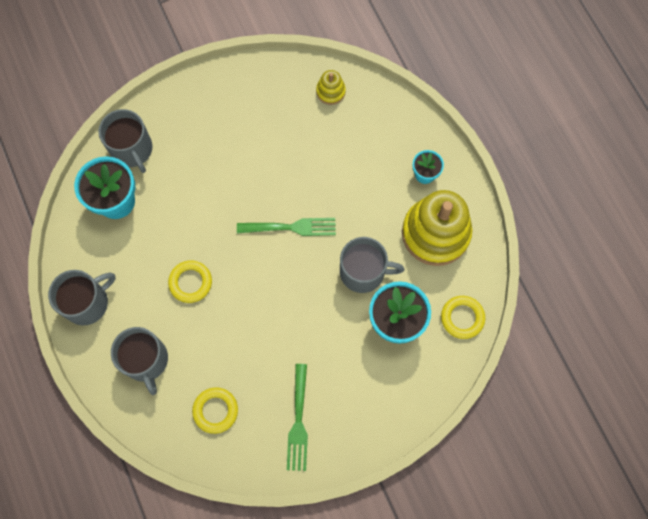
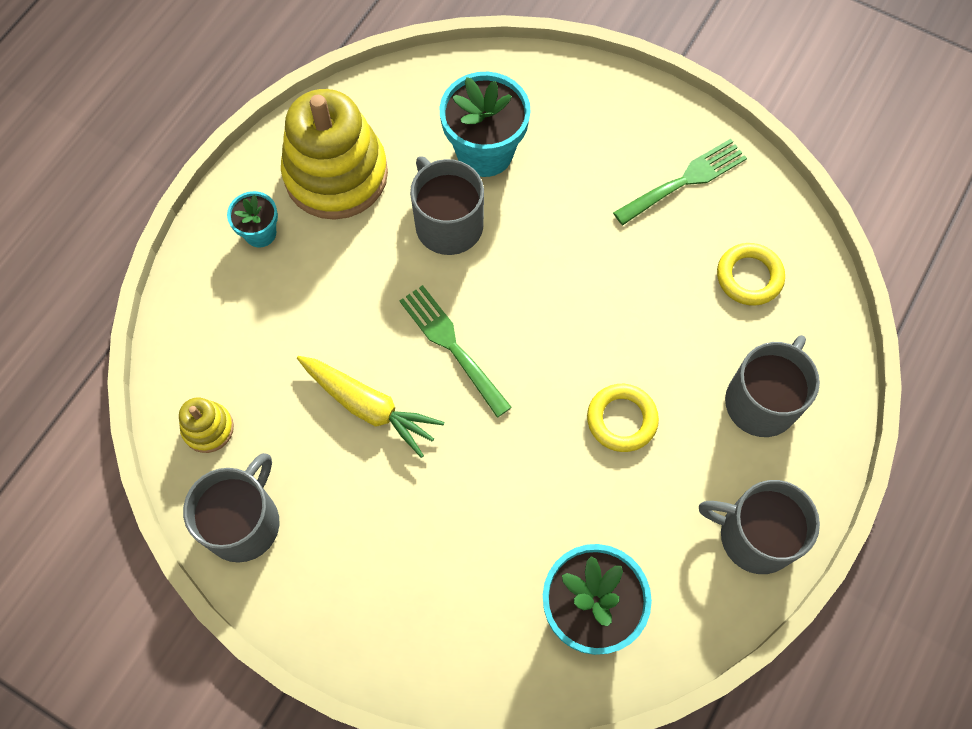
camera: 125 degrees left, 5 degrees down
(132, 149) = (493, 651): grey mug -> grey mug (243, 522)
(288, 168) = (369, 407): none -> yellow carrot
(462, 318) = (425, 88): yellow ring -> none

